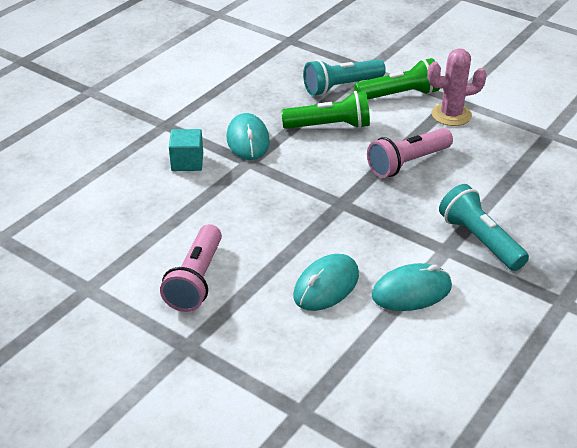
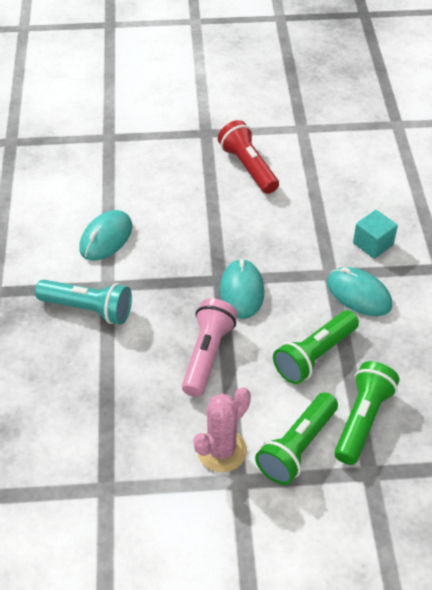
camera: 140 degrees right, 10 degrees up
(196, 280) = (248, 167): pink flashlight -> red flashlight
(326, 286) = (165, 210): turquoise mouse -> turquoise mouse (241, 291)
(341, 87) = (362, 419): turquoise flashlight -> green flashlight

